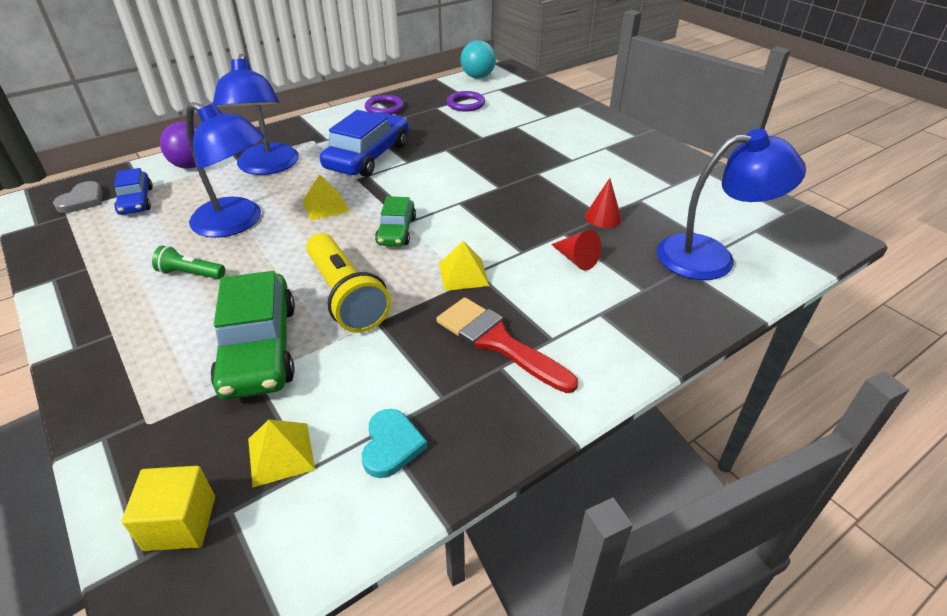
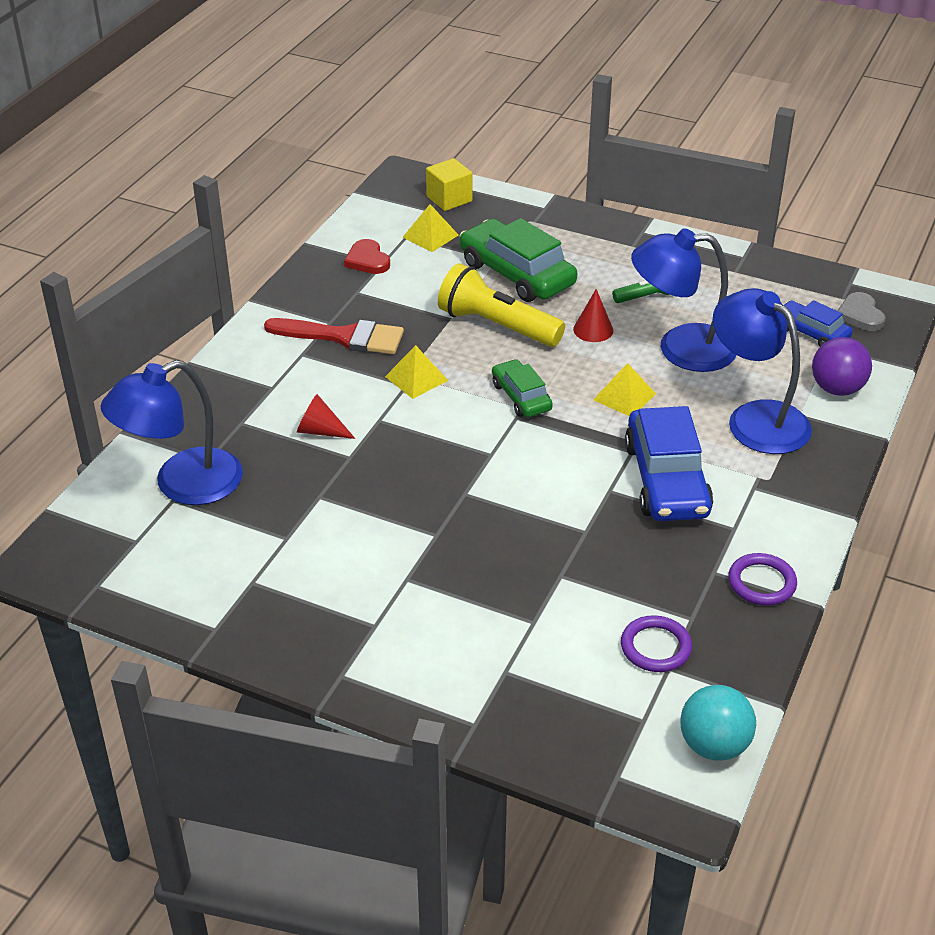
camera: 150 degrees right, 0 degrees up
(391, 445) = (367, 260): turquoise heart -> red heart
(603, 217) = (318, 494): red cone -> red cone (593, 330)

